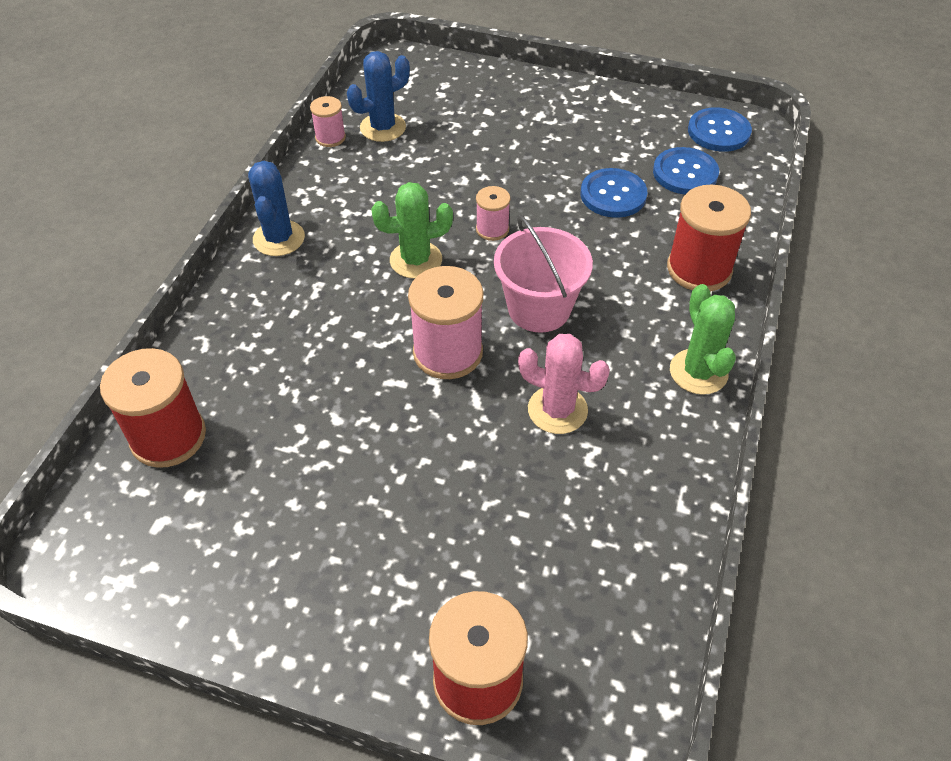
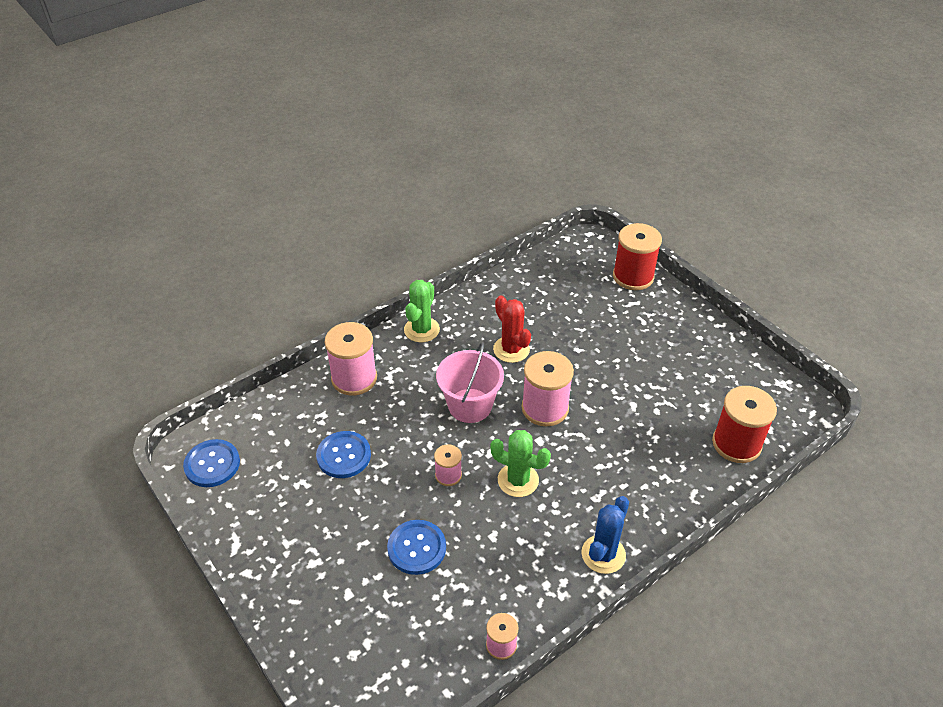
camera: 145 degrees left, 5 degrees down
(383, 127) = (449, 629): blue cactus -> none
(557, 410) = (511, 349): pink cactus -> red cactus
(685, 173) = (278, 445): blue button -> blue button (417, 548)
(699, 269) = (354, 378): red spool -> pink spool

